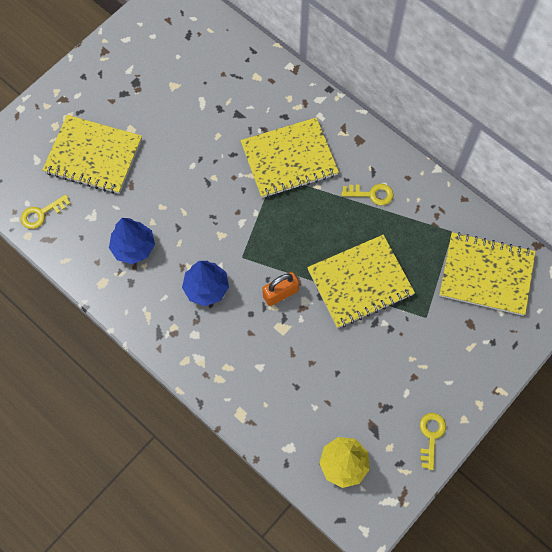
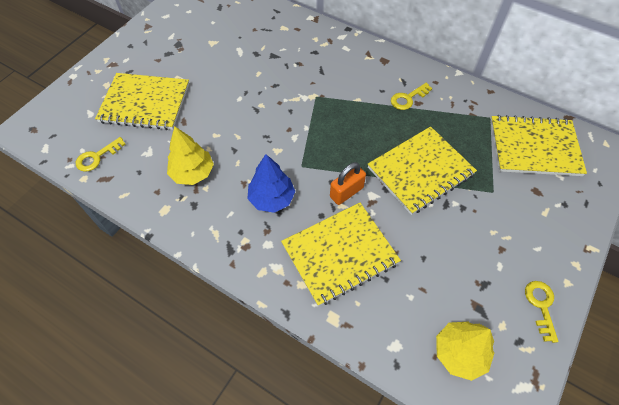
camera: 10 degrees left, 10 degrees down
(133, 247) = (193, 173): blue tree -> yellow tree
(289, 159) = (326, 82): yellow notebook -> yellow notebook (339, 253)
(371, 194) = (408, 98): yellow key -> yellow key turned 150 degrees clockwise

